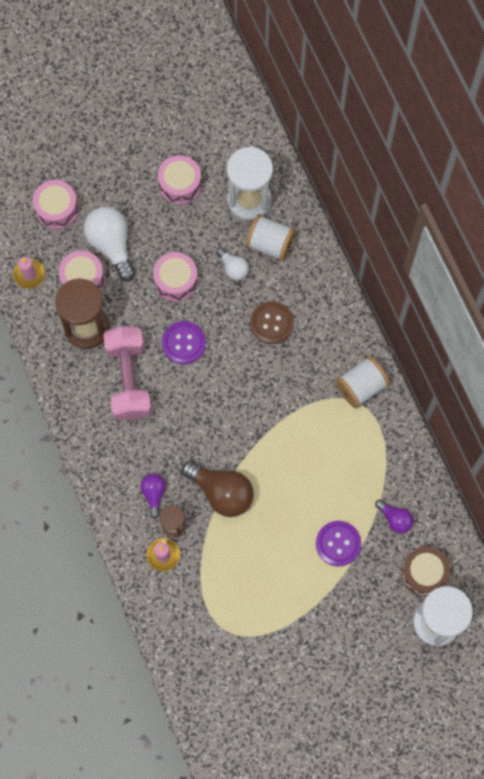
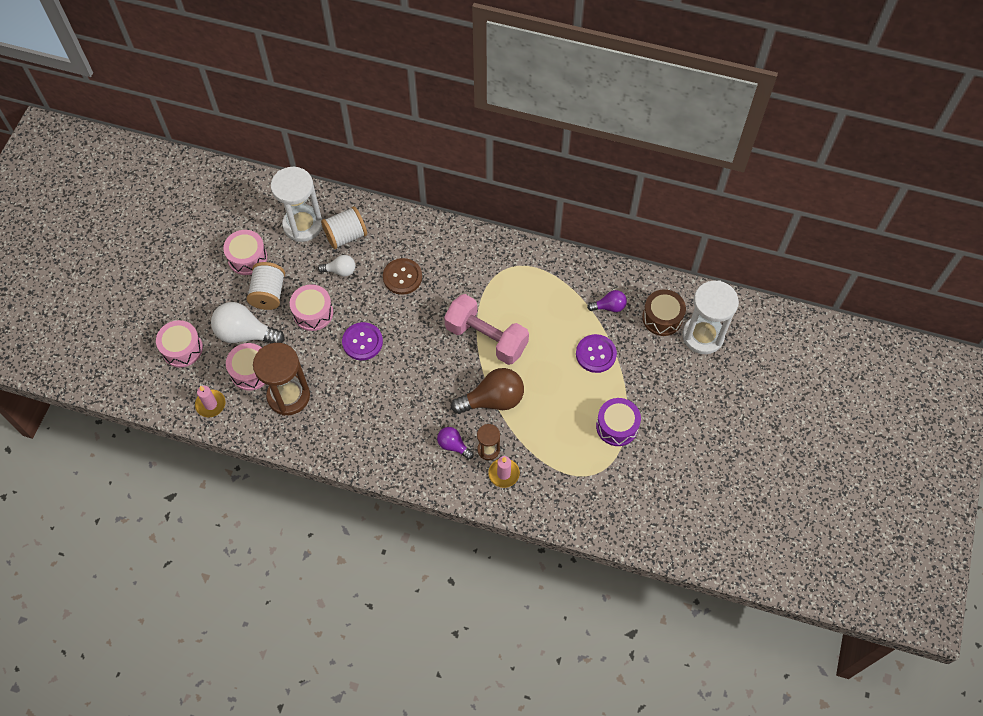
camera: 50 degrees left, 10 degrees down
(128, 379) = (353, 397): pink dumbbell -> pink dumbbell (486, 338)
(284, 615) = (617, 426): none -> purple drum
(361, 387) = (499, 258): white spool -> white spool (268, 293)

